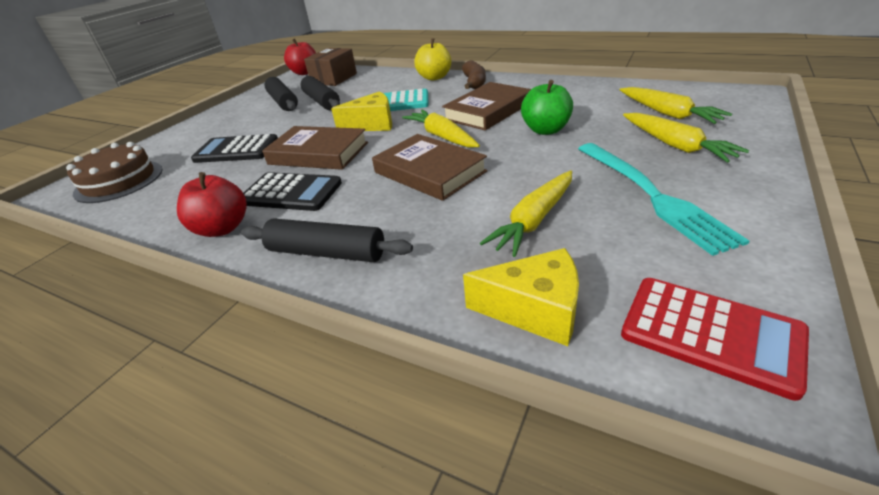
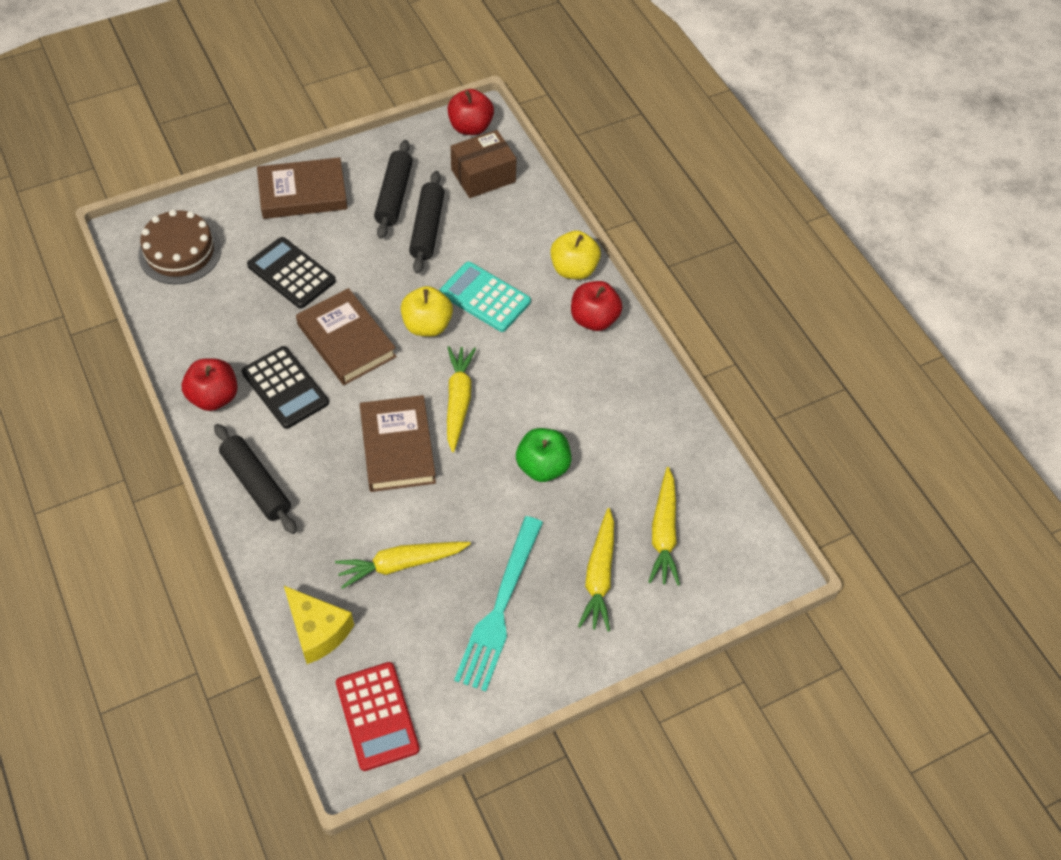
camera: 30 degrees right, 20 degrees up
(372, 124) = (427, 325): yellow cheese -> yellow apple
(474, 83) = (594, 319): brown banana -> red apple
(488, 111) = (539, 391): brown book -> brown book (303, 193)

